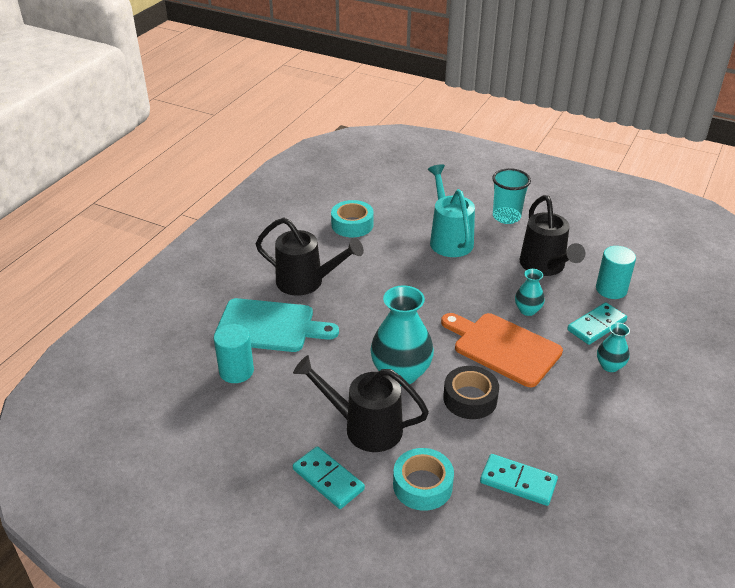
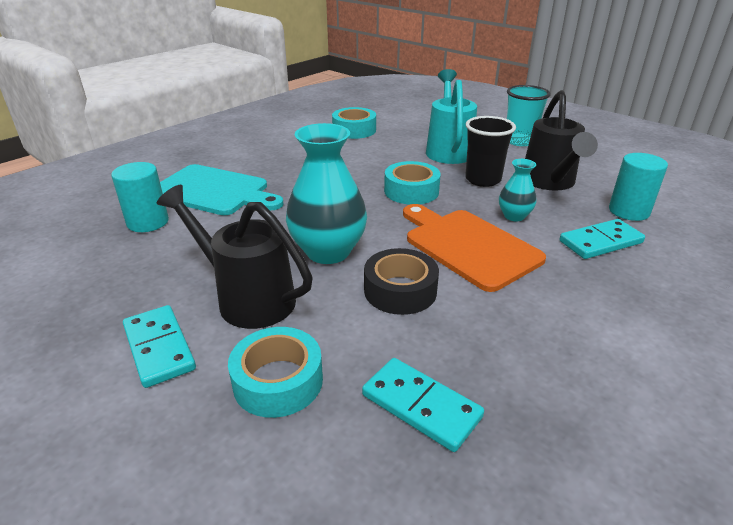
camera: 15 degrees right, 5 degrees down
(306, 282) = (278, 163): black watering can -> none
(437, 296) = (411, 191): none -> turquoise tape
(490, 272) = (483, 179): none -> black cup
(610, 366) = (609, 286): turquoise vase -> none

